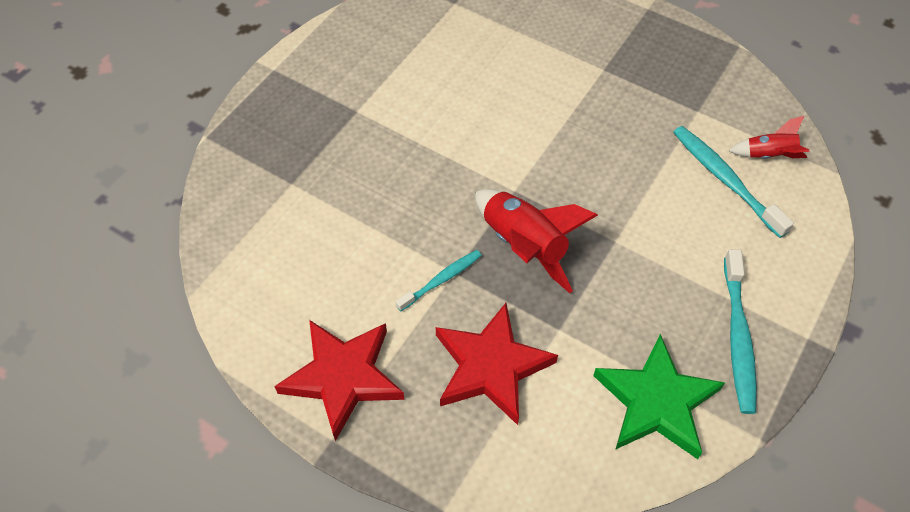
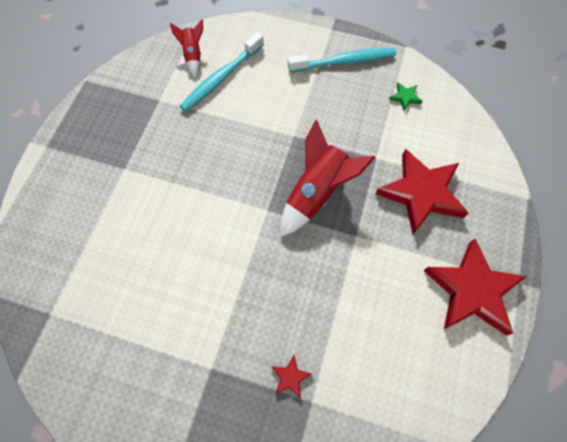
camera: 105 degrees left, 10 degrees up
(322, 171) = (290, 377): none -> red star
(441, 280) = (366, 243): turquoise toothbrush -> none
(656, 402) = (405, 97): green star -> green star, size x0.40

